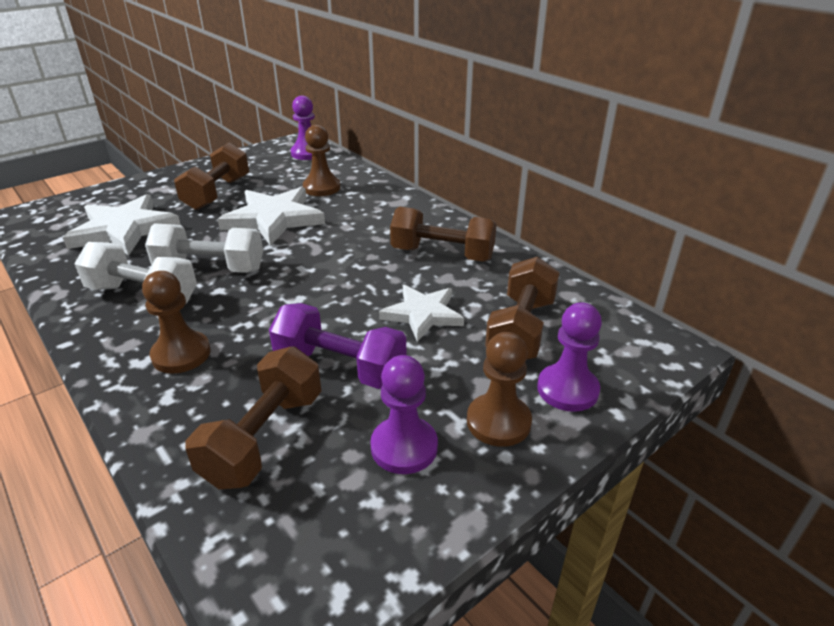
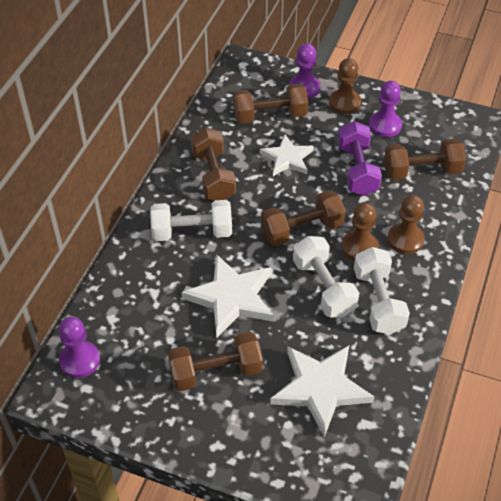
camera: 120 degrees left, 15 degrees up
(298, 283) = (302, 230): none -> brown dumbbell
(321, 188) = (154, 300): brown pawn -> brown pawn (359, 247)
(375, 222) = (192, 232): none -> white dumbbell

